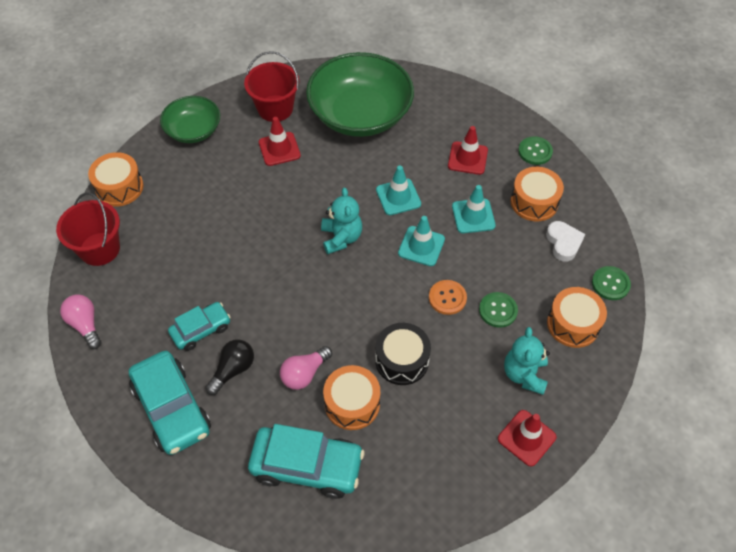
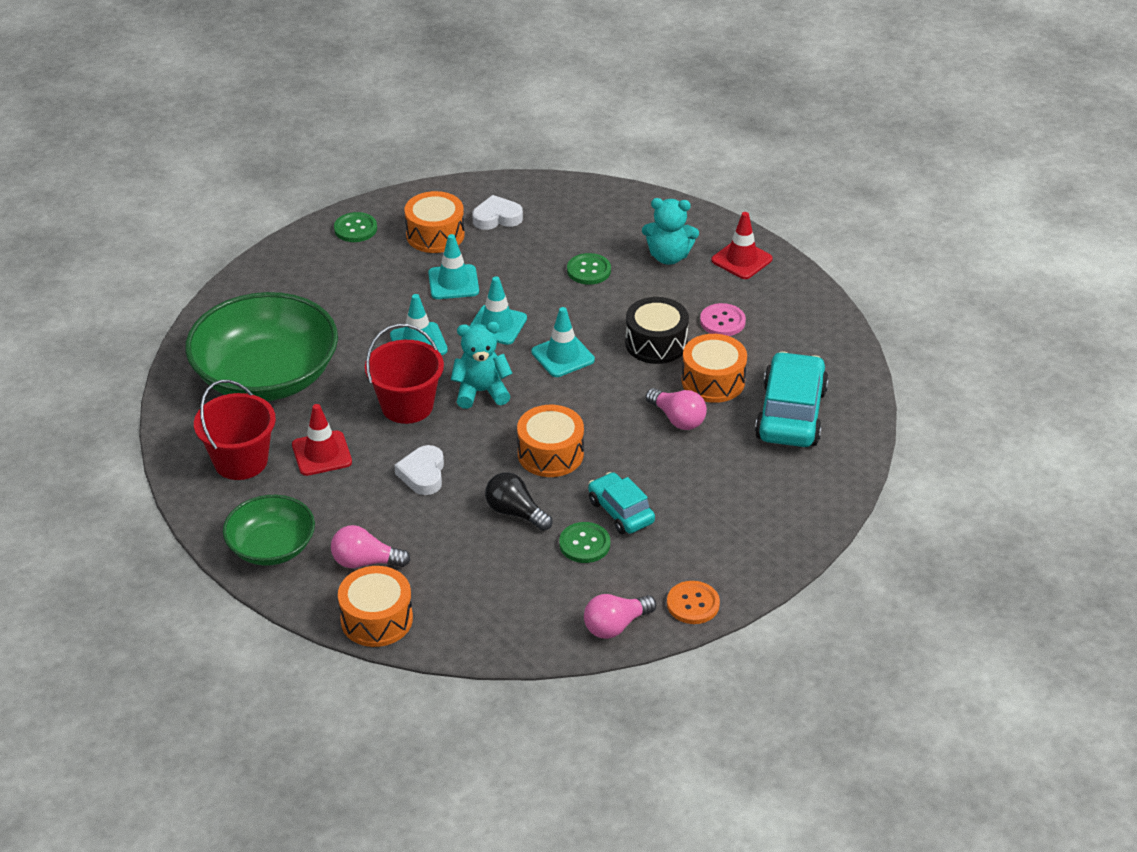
camera: 90 degrees left, 15 degrees down
(99, 249) = (490, 627): red bucket -> red bucket (407, 406)
(172, 178) = (365, 562): none -> pink light bulb
(172, 408) = (731, 528): turquoise car -> none
(233, 370) = (676, 479): black light bulb -> black light bulb (515, 512)
(254, 206) = (423, 474): none -> white heart
(384, 291) = (563, 356): none -> turquoise traffic cone
(433, 416) = (722, 321): none -> pink button
(447, 298) = (572, 307): orange button -> orange button (693, 604)
(467, 158) = (360, 283): red traffic cone -> none
(573, 324) = (605, 219): orange drum -> orange drum (550, 454)
(610, 284) = (553, 190): green button -> green button (584, 544)

